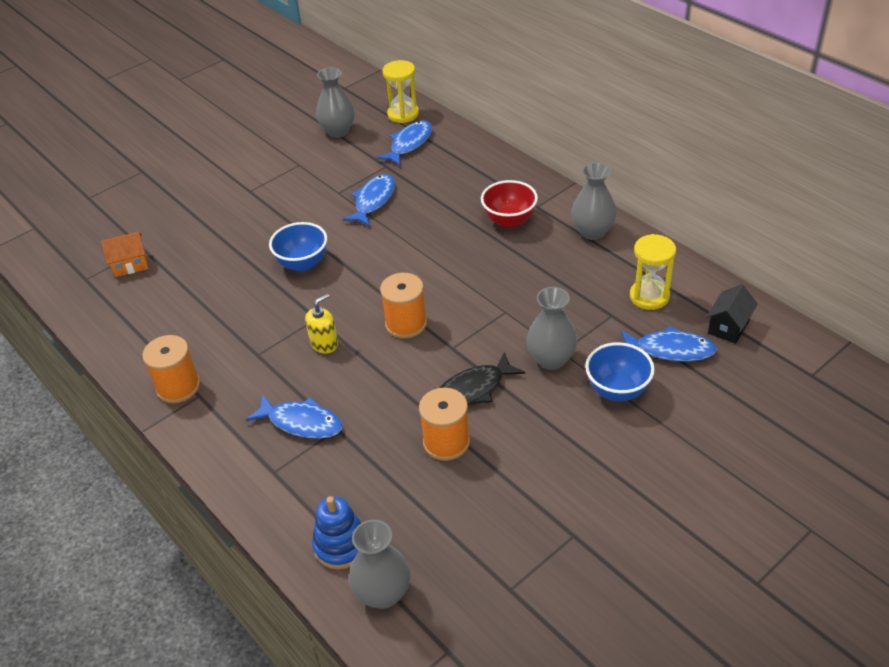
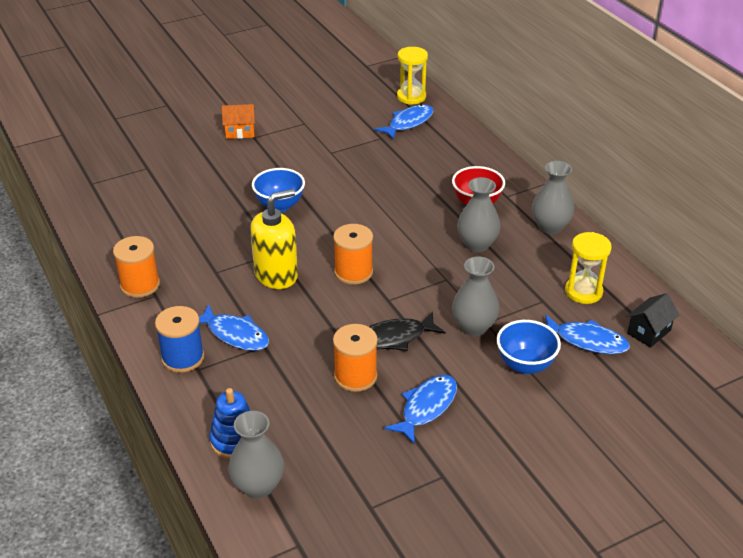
camera: 10 degrees right, 5 degrees down
(130, 265) = (132, 179): orange house -> orange house (240, 132)
(253, 462) = (183, 358): none -> blue spool
(324, 344) = (276, 275): yellow soap dispenser -> yellow soap dispenser, size x1.78
(338, 131) = (348, 101): grey vase -> grey vase (477, 244)
(373, 201) = (359, 165): blue fish -> blue fish (426, 407)

